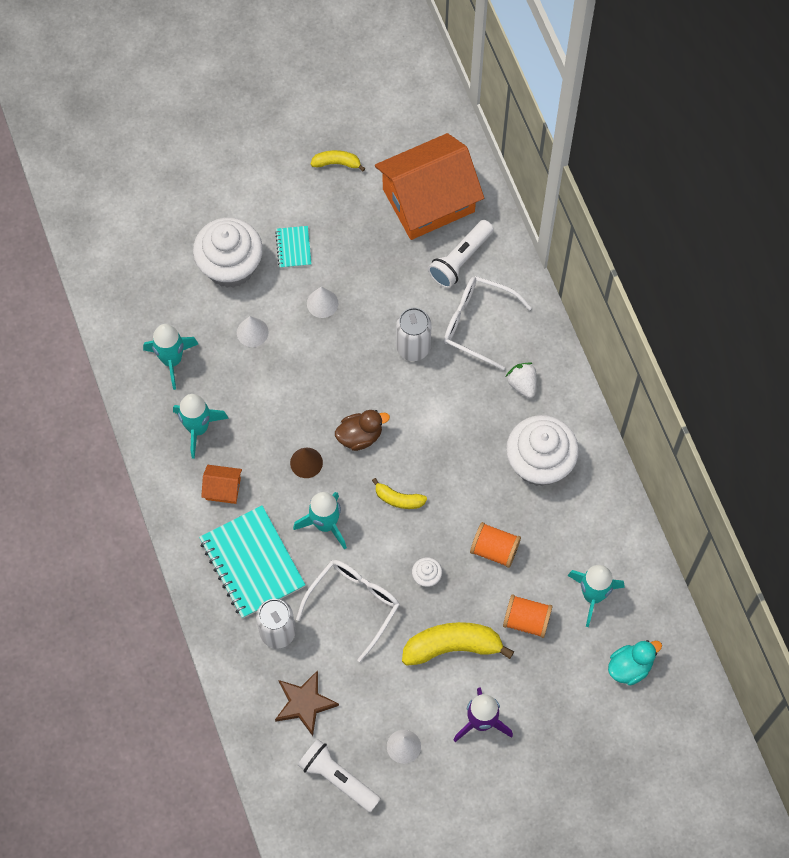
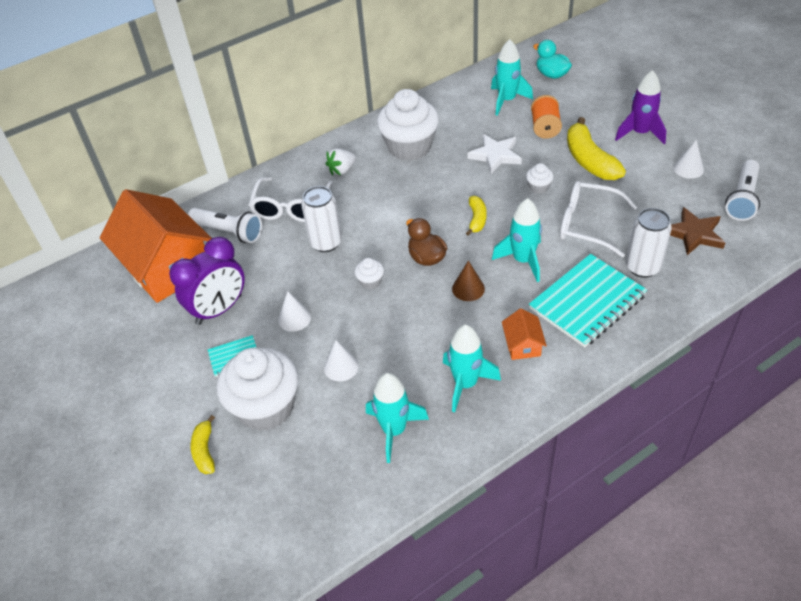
camera: 100 degrees left, 20 degrees down
(337, 163) = (128, 346): yellow banana -> yellow banana (205, 451)
(345, 377) = (370, 282): none -> white cupcake
(355, 241) = (219, 309): none -> purple clock
(494, 549) = (495, 155): orange spool -> white star

